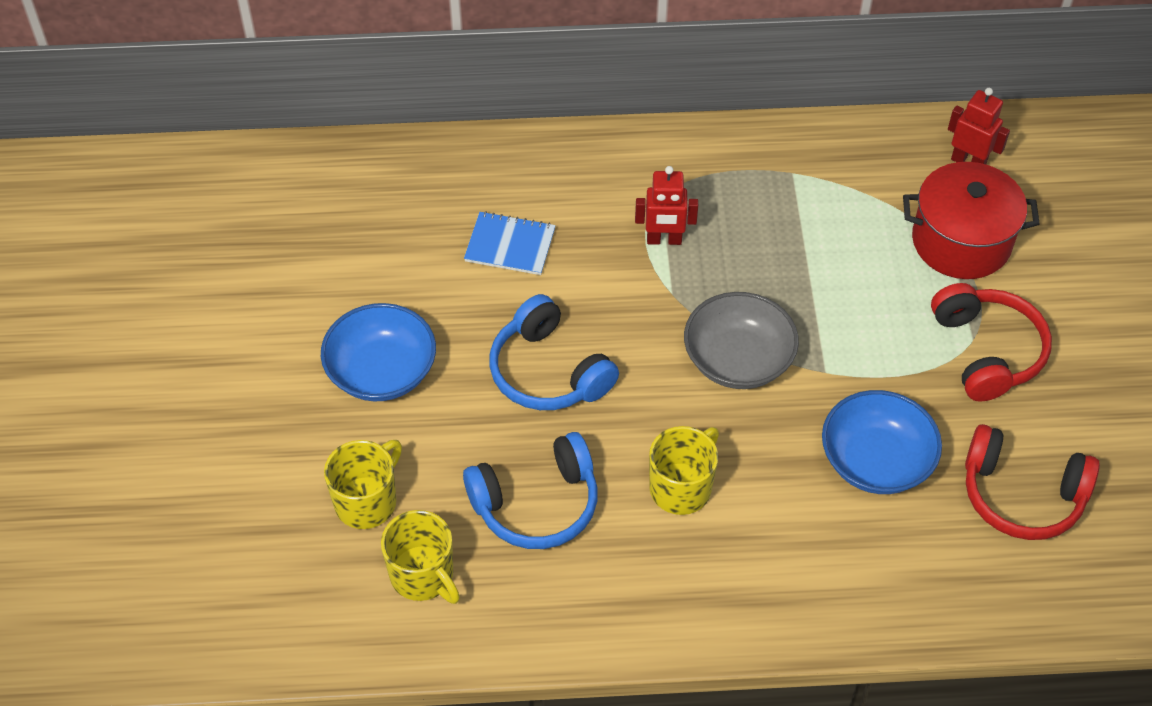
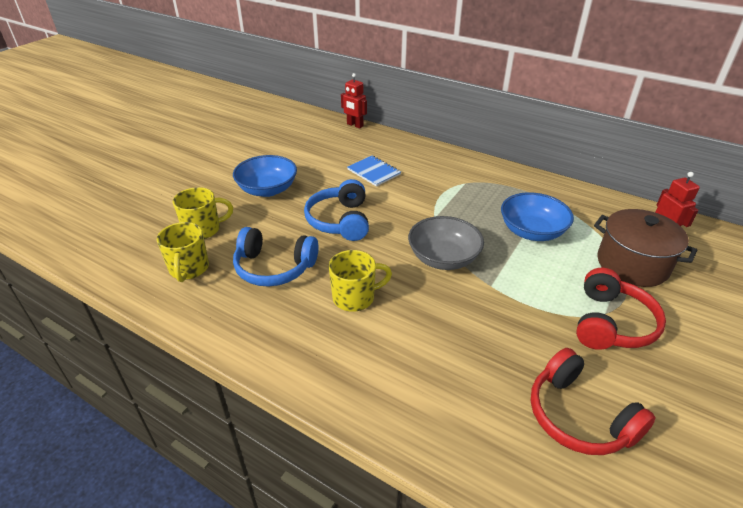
camera: 35 degrees right, 15 degrees down
(664, 240) = (451, 197): red robot -> red robot (355, 125)
(875, 461) = (485, 343): blue bowl -> blue bowl (532, 231)
(961, 241) = (632, 264): red pot -> brown pot

